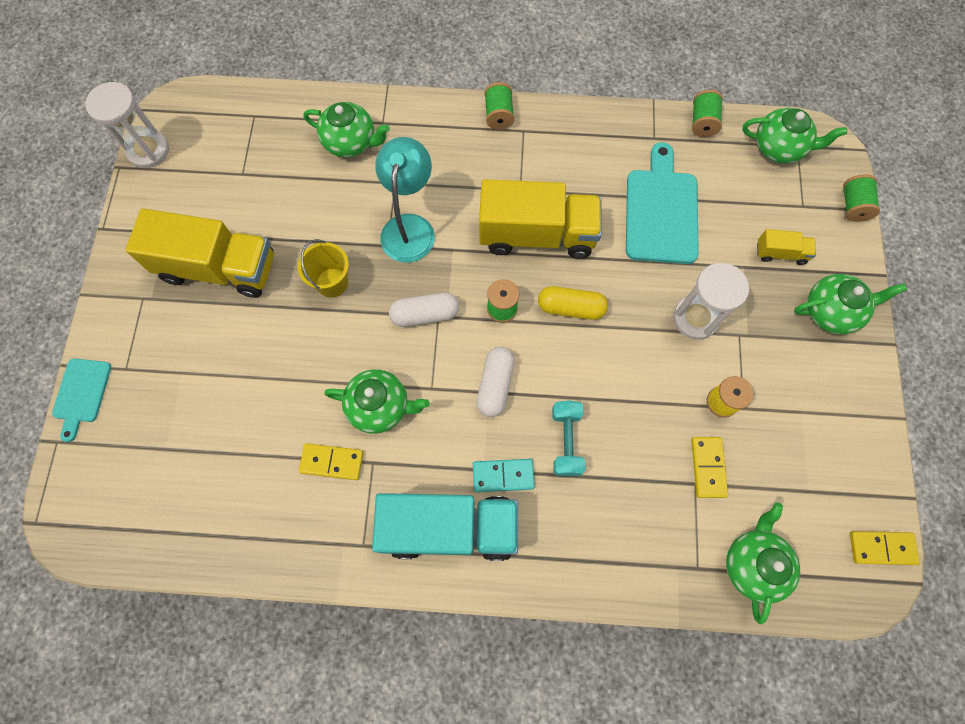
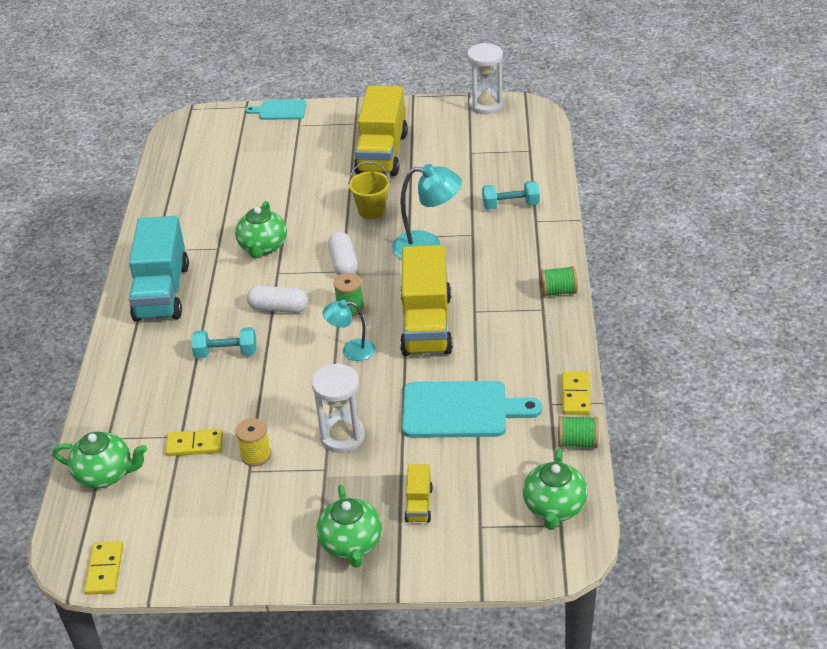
camera: 90 degrees right, 30 degrees down
(332, 462) = (220, 228): yellow domino -> yellow domino (575, 395)
(351, 142) = (510, 205): green teapot -> turquoise dumbbell
(503, 475) = (200, 318): turquoise domino -> none
(571, 308) = (351, 350): yellow capsule -> turquoise lamp
(853, 205) = (485, 572): green spool -> none

